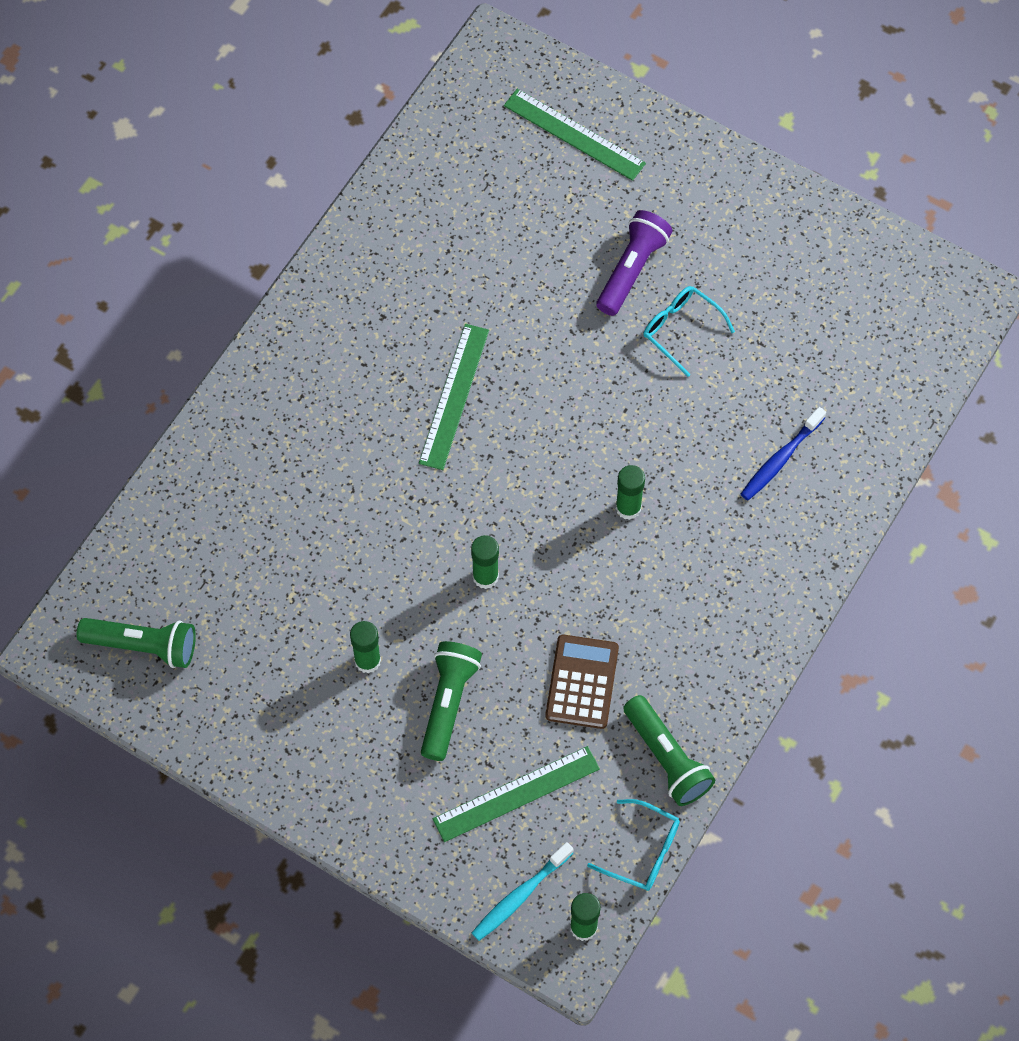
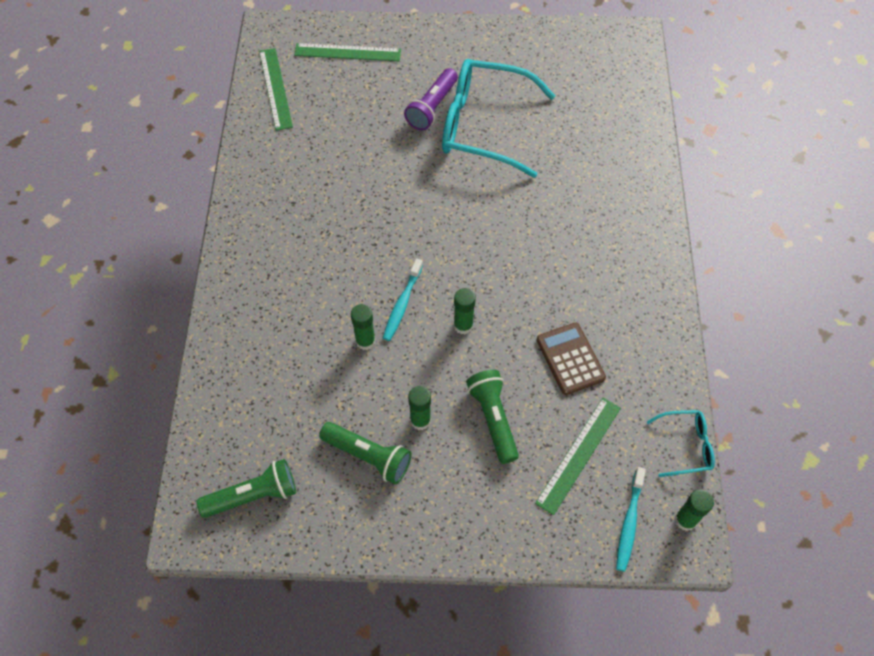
camera: 30 degrees left, 5 degrees down
(432, 513) = (402, 304): none -> turquoise toothbrush
(454, 396) = (370, 227): green ruler -> green ruler (275, 88)
(628, 508) = (524, 239): green glue stick -> green glue stick (365, 341)
(632, 270) = (432, 107): purple flashlight -> purple flashlight turned 150 degrees counterclockwise
(666, 758) = (657, 378): green flashlight -> green flashlight (368, 456)
(681, 330) = (485, 126): turquoise glasses -> turquoise glasses, size x2.20
(780, 459) = (594, 168): blue toothbrush -> none

